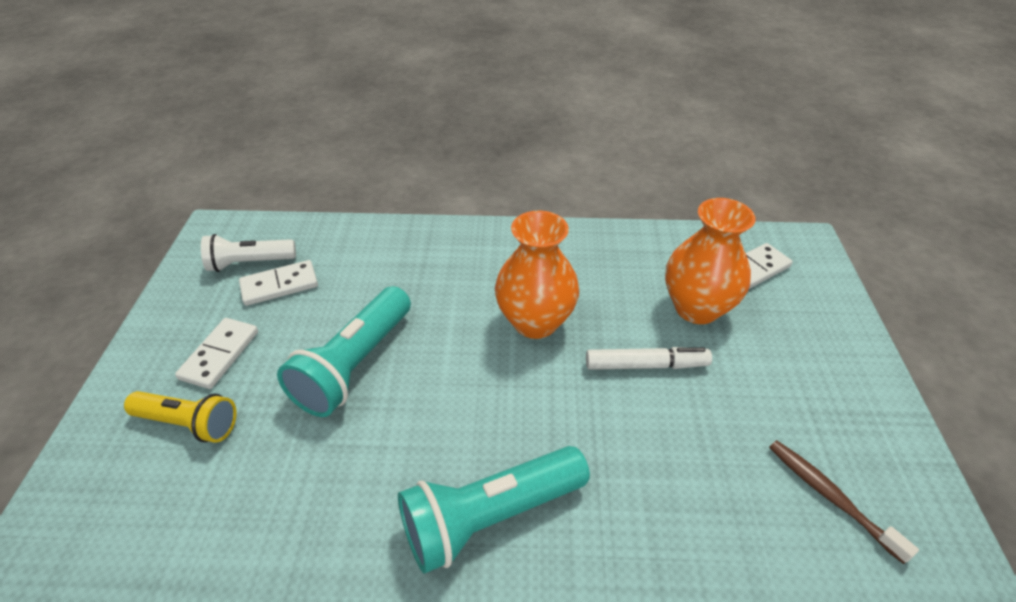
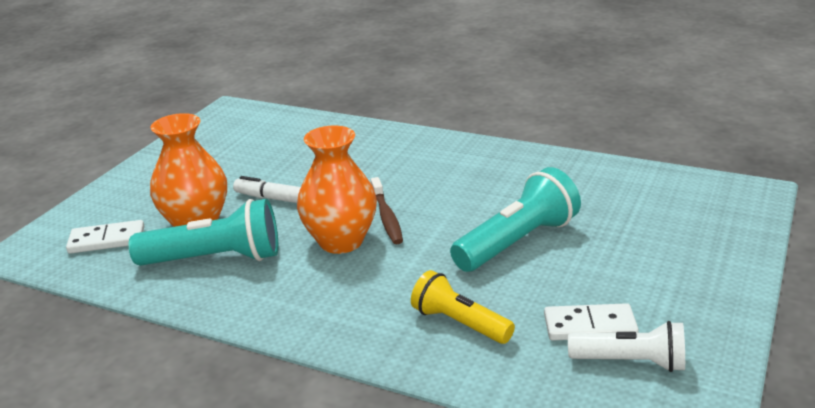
camera: 155 degrees left, 15 degrees down
(189, 423) = (662, 231): yellow flashlight -> yellow flashlight (459, 323)
(220, 355) = (647, 273): white domino -> none
(490, 517) = (448, 158): turquoise flashlight -> turquoise flashlight (215, 259)
(830, 497) = (249, 135): brown toothbrush -> brown toothbrush (386, 217)

